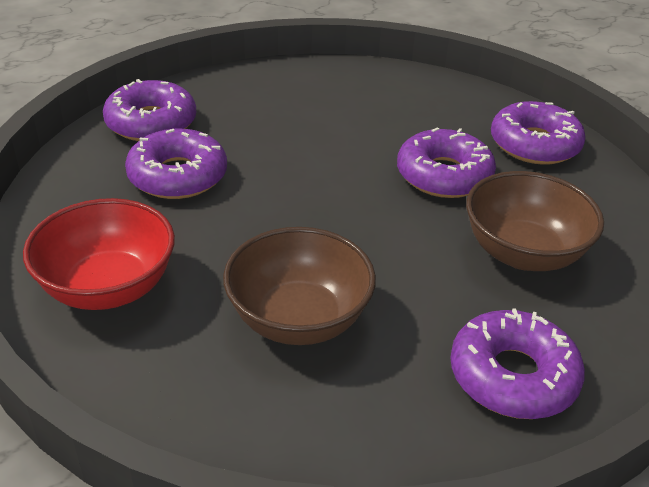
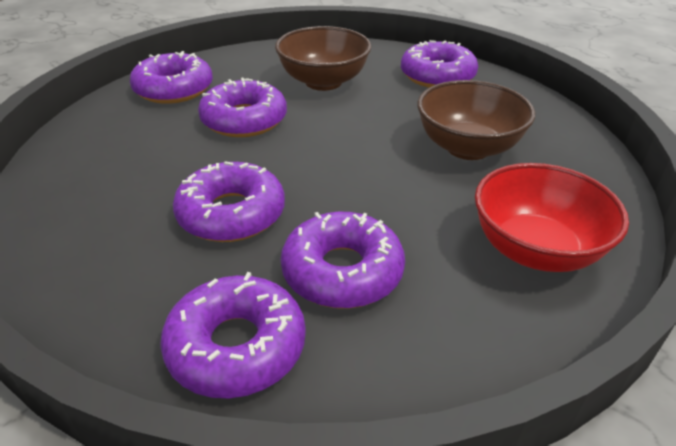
camera: 110 degrees left, 0 degrees up
(286, 142) = (231, 214): none -> purple donut

